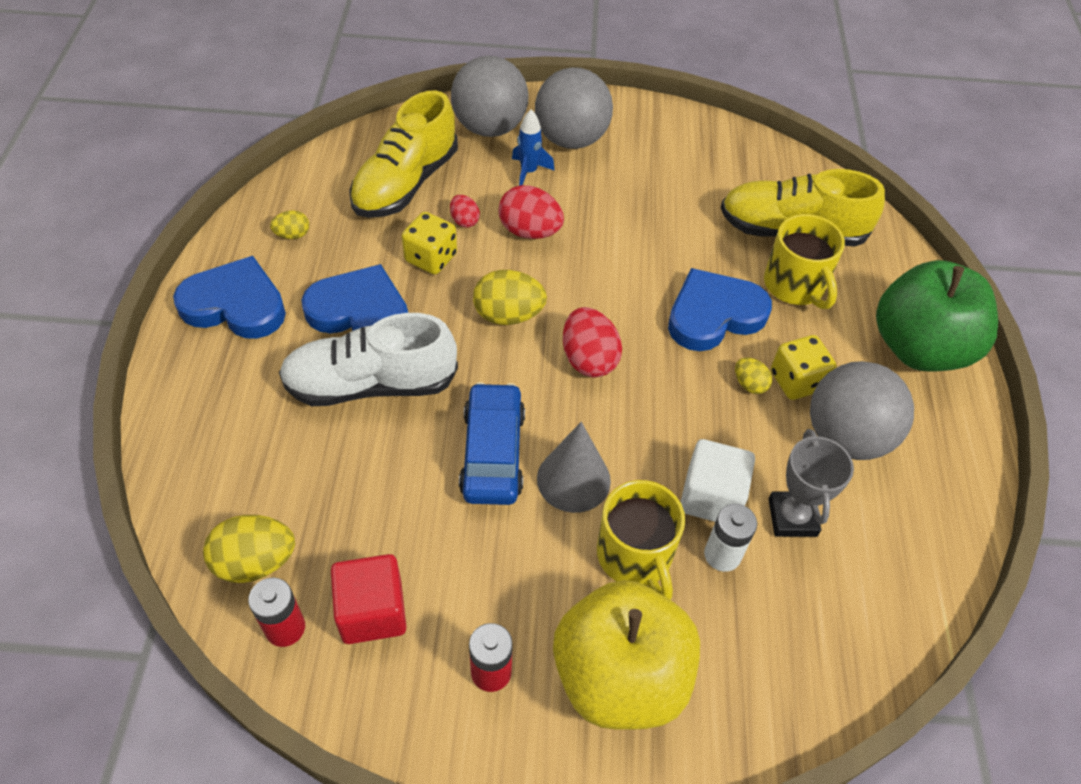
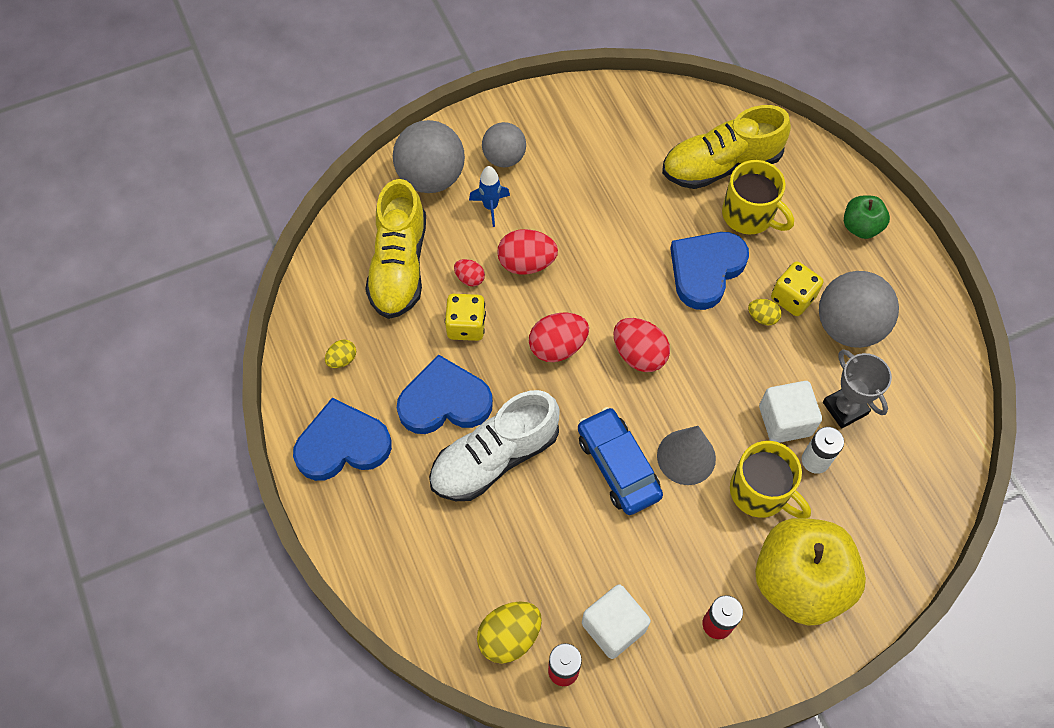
camera: 25 degrees left, 10 degrees up
(372, 611) = (613, 627): red cube -> white cube
(508, 315) = (557, 347): yellow egg -> red egg
(571, 139) = (504, 158): grey ball -> grey ball, size x0.63
(919, 348) = (860, 227): green apple -> green apple, size x0.49

